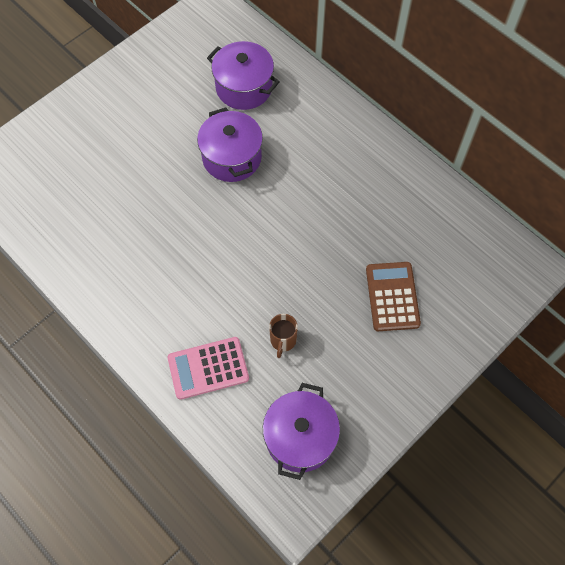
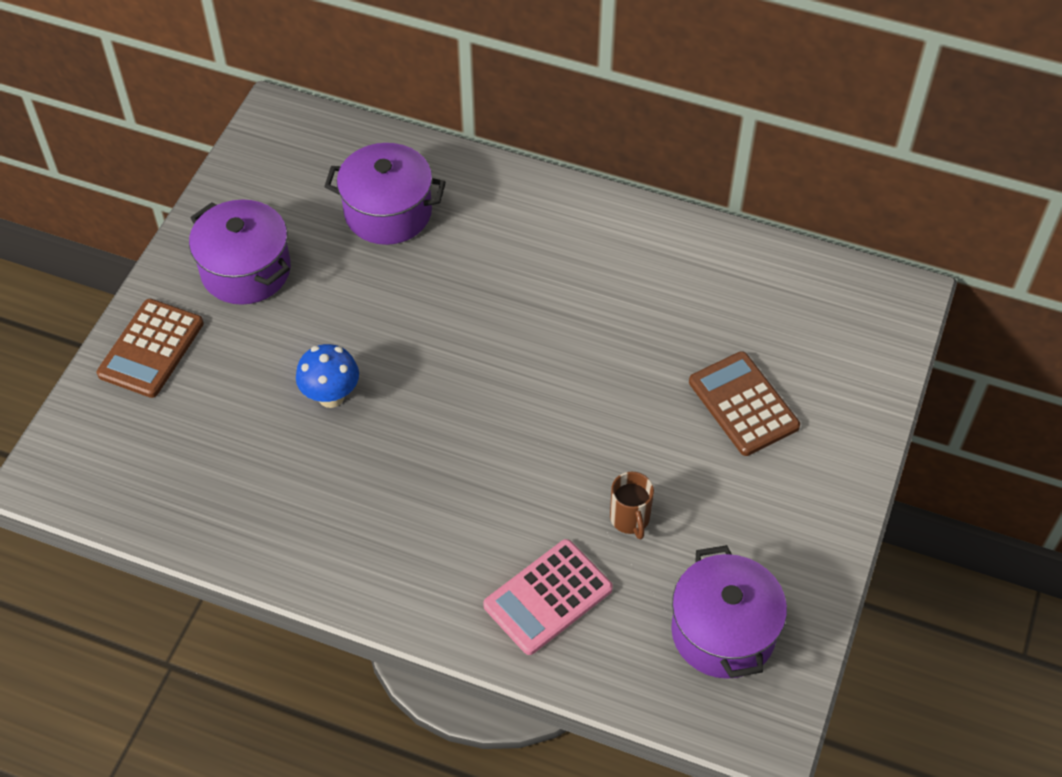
camera: 25 degrees left, 10 degrees down
(68, 120) = (151, 349): none -> brown calculator
(151, 190) = (331, 396): none -> blue mushroom
(232, 157) = (423, 310): purple pot -> purple pot (246, 270)

